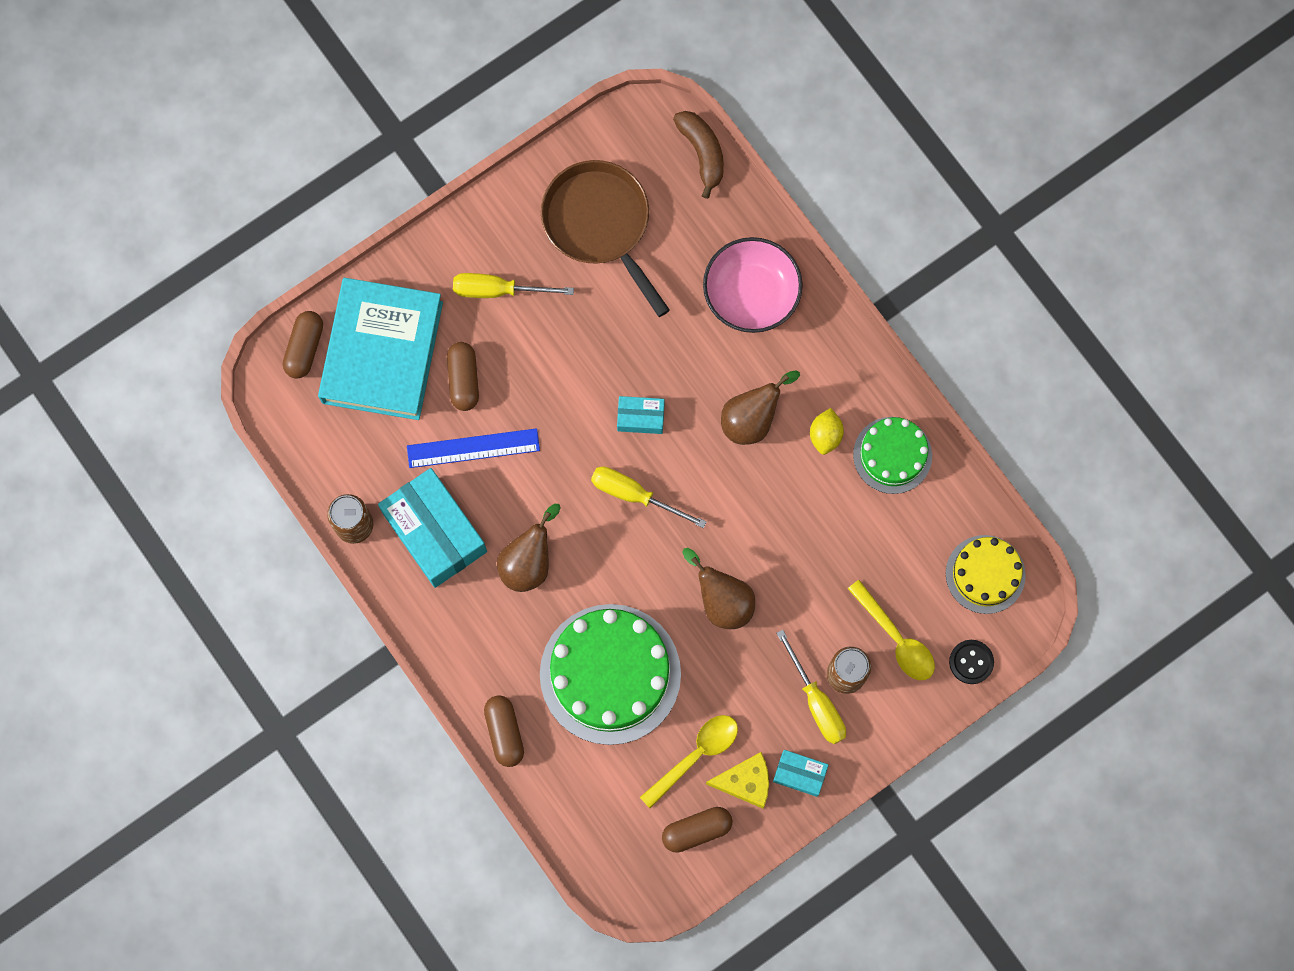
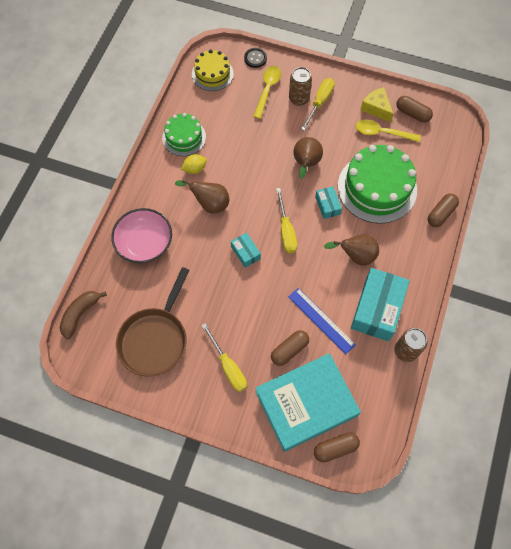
camera: 125 degrees left, 10 degrees down
(799, 774) = (355, 91): turquoise box -> turquoise box (327, 205)

